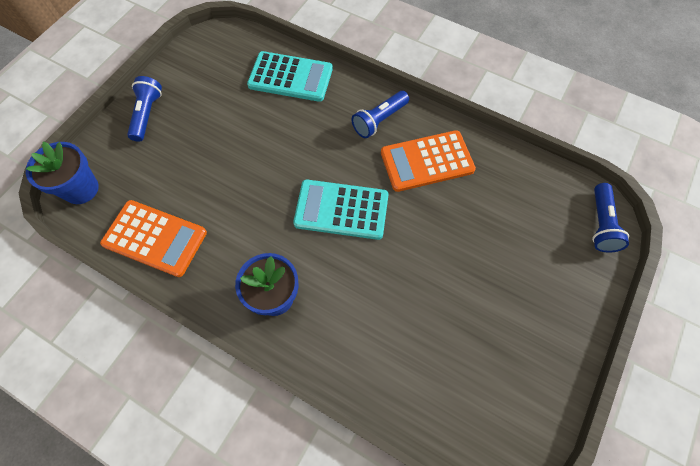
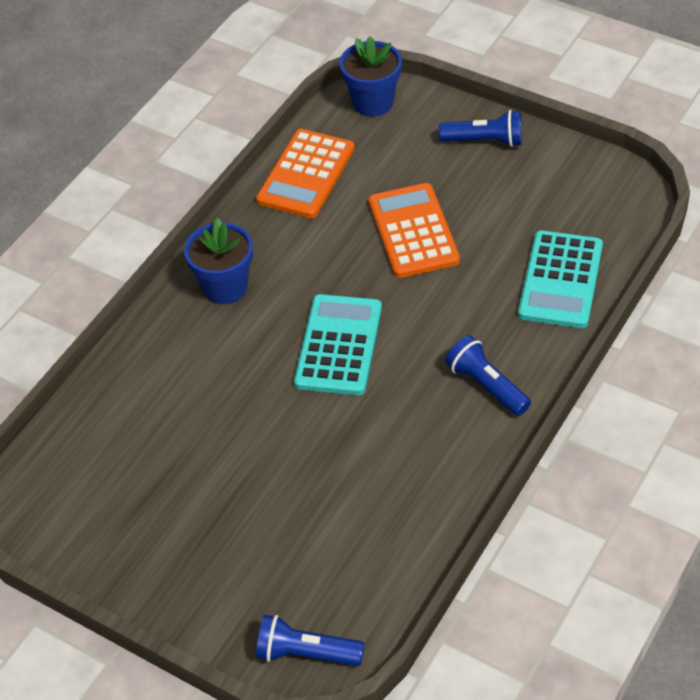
camera: 95 degrees right, 15 degrees down
(427, 161) = (415, 441): orange calculator -> orange calculator (413, 231)

